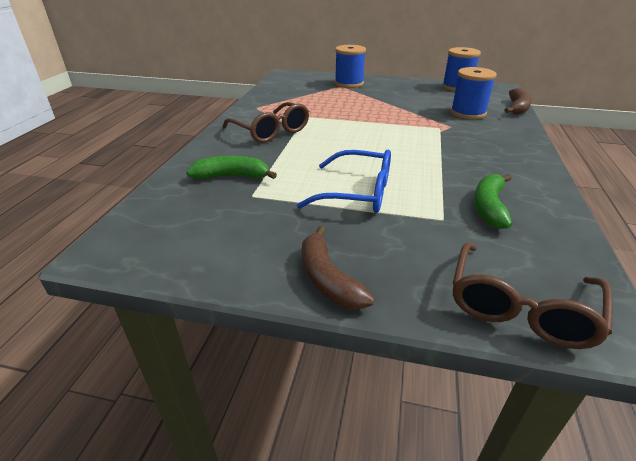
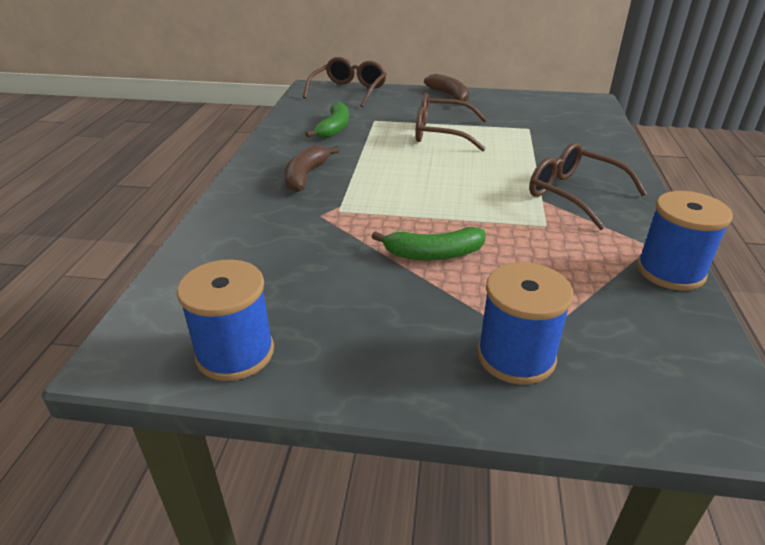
camera: 175 degrees right, 0 degrees up
(232, 176) = (561, 141): green banana -> green banana (433, 254)
(358, 193) = (441, 133): blue glasses -> brown glasses
(468, 113) = (275, 248): blue spool -> blue spool (670, 271)
(517, 108) = (172, 266): brown banana -> brown banana (306, 175)

